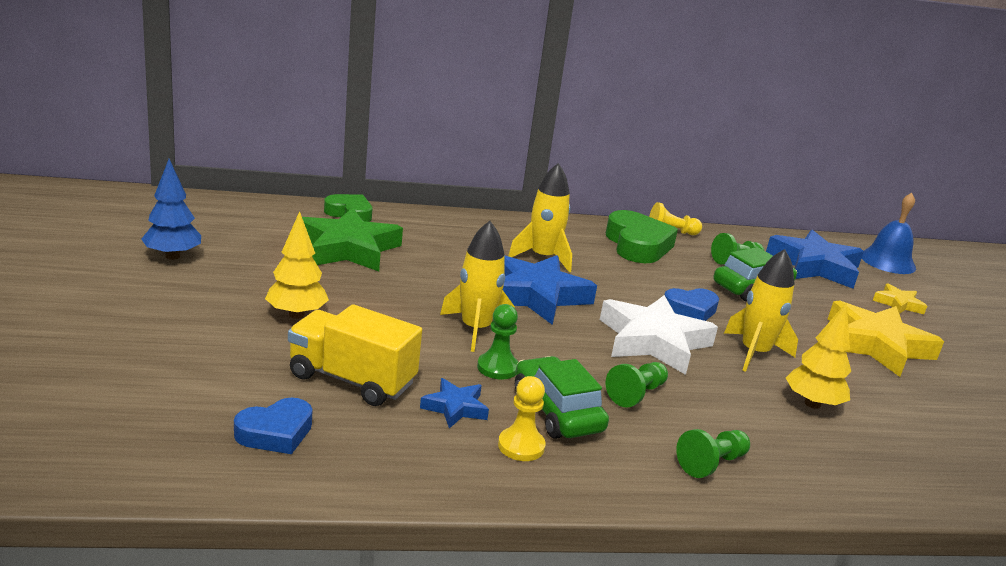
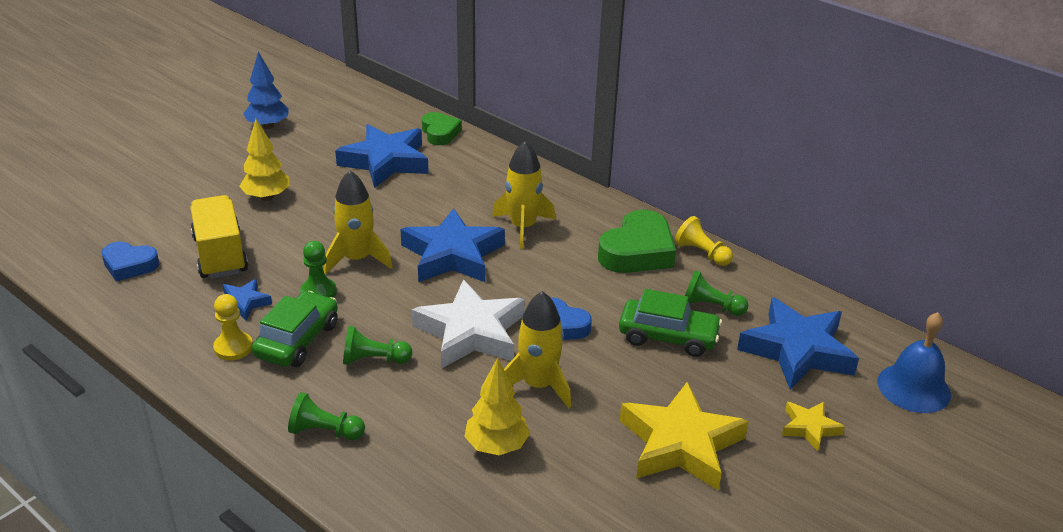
camera: 50 degrees right, 10 degrees up
(348, 248) = (385, 161): green star -> blue star

